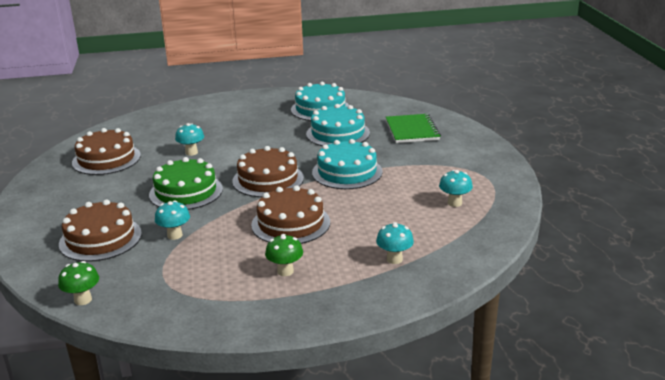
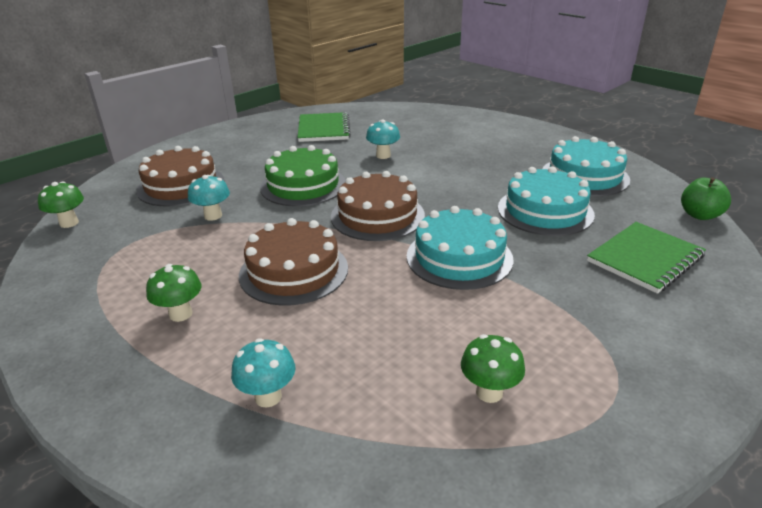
camera: 55 degrees right, 5 degrees up
(106, 159) = (324, 129): brown cake -> green notebook
(397, 102) = (700, 215): none -> green apple
(454, 203) = (489, 392): turquoise mushroom -> green mushroom

